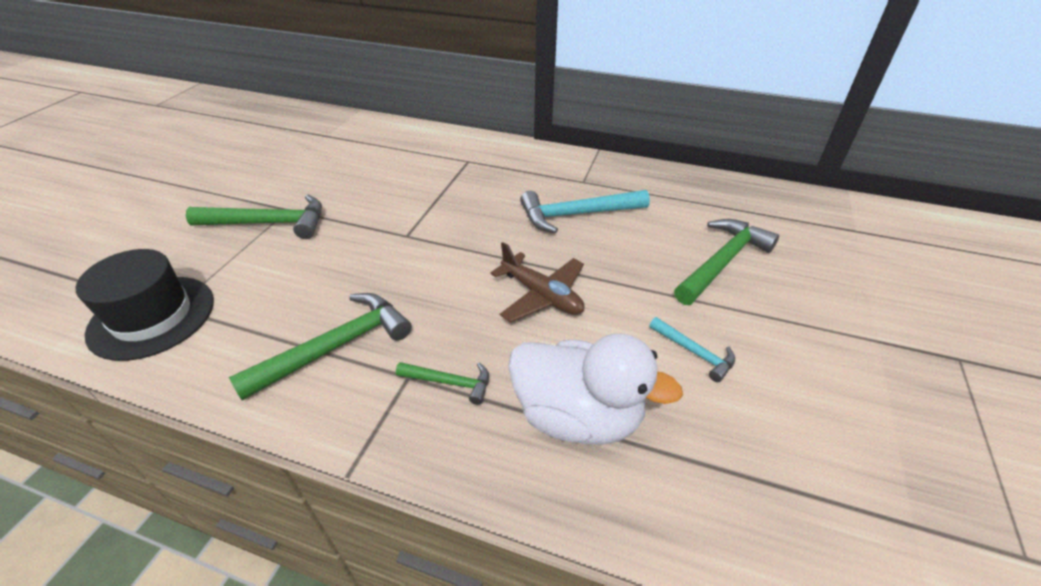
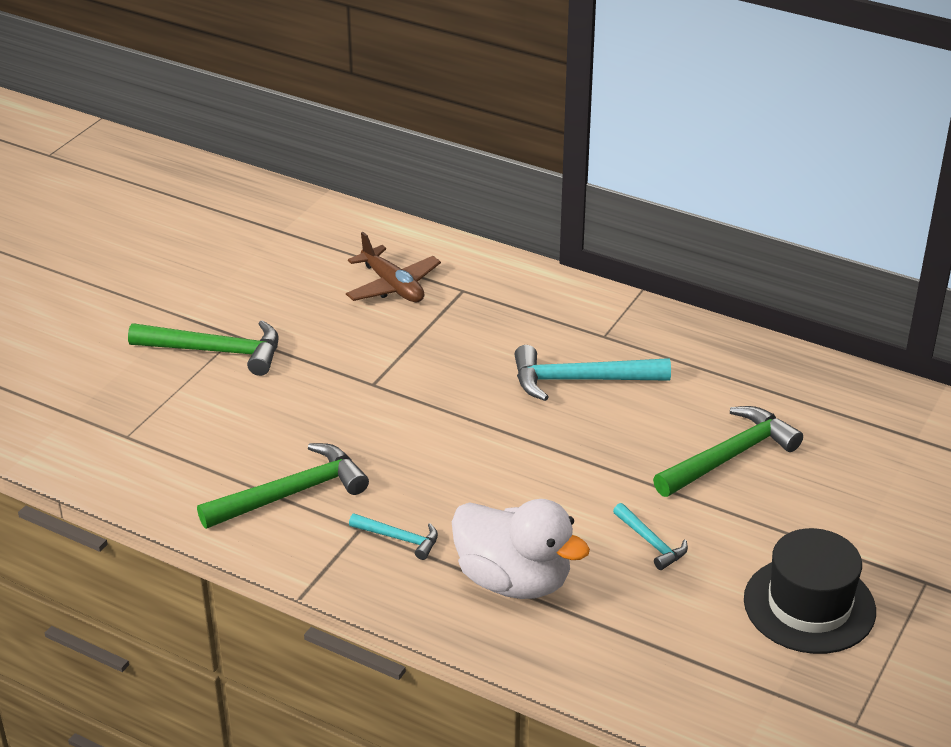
camera: 10 degrees right, 5 degrees down
(152, 317) = (107, 443): black hat -> black hat (809, 605)
(450, 382) = (399, 538): green hammer -> turquoise hammer
(541, 295) = (511, 469): brown plane -> brown plane (393, 286)

